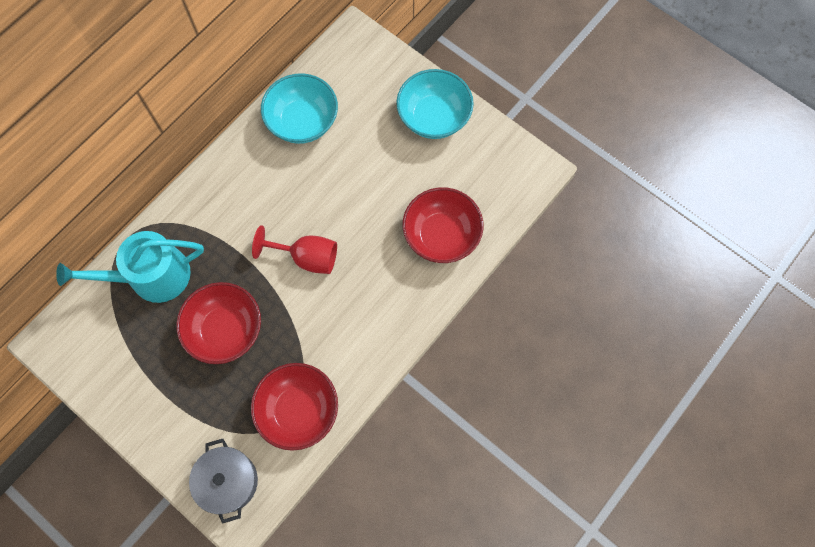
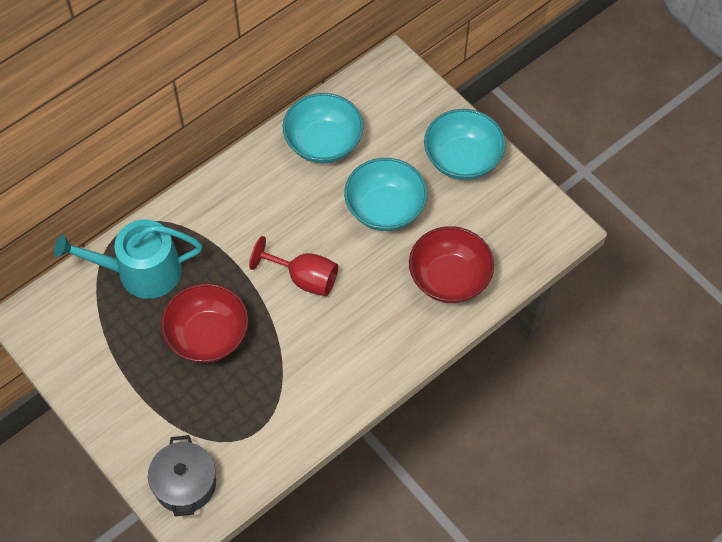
camera: 10 degrees right, 10 degrees down
(298, 410) = (269, 427): red bowl -> none
(370, 177) = (385, 209): none -> turquoise bowl

